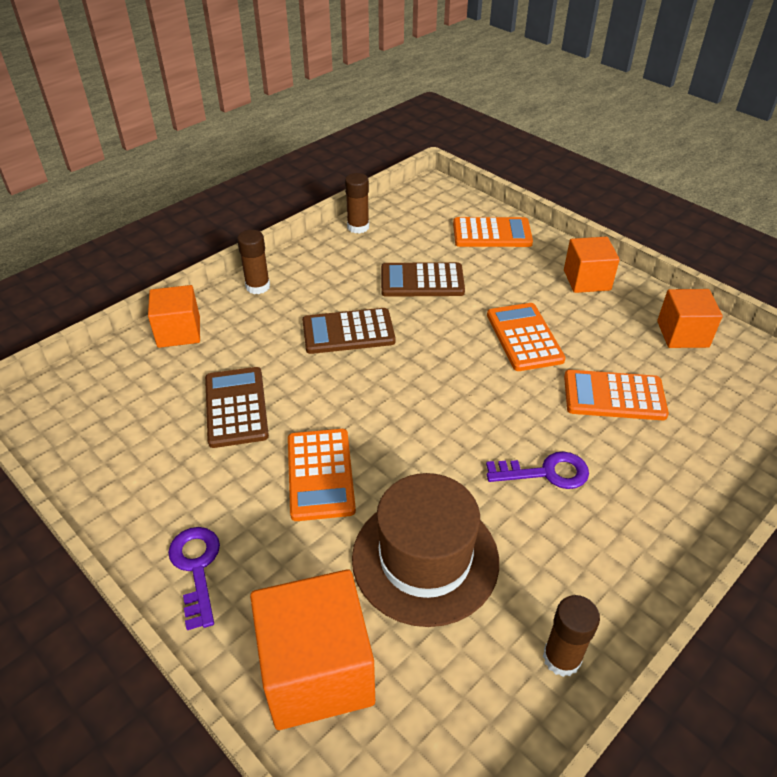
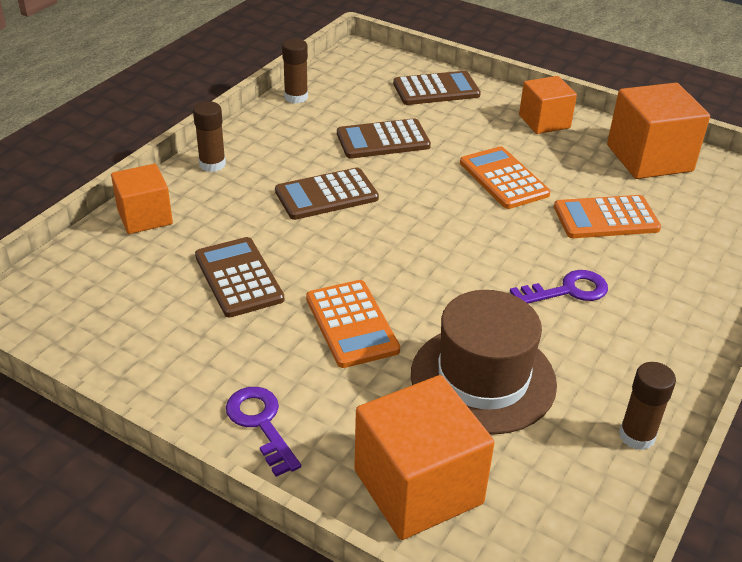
camera: 15 degrees left, 5 degrees down
(492, 233) = (436, 89): orange calculator -> brown calculator
(682, 334) = (649, 158): orange cube -> orange cube, size x1.59

